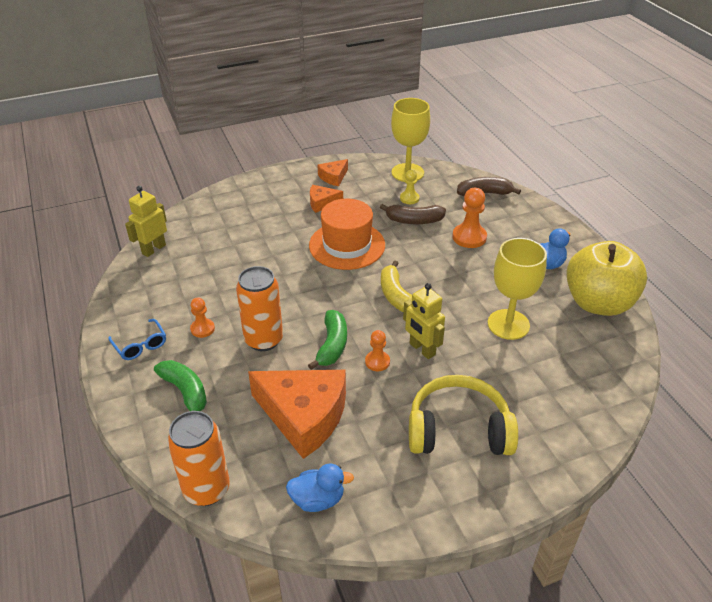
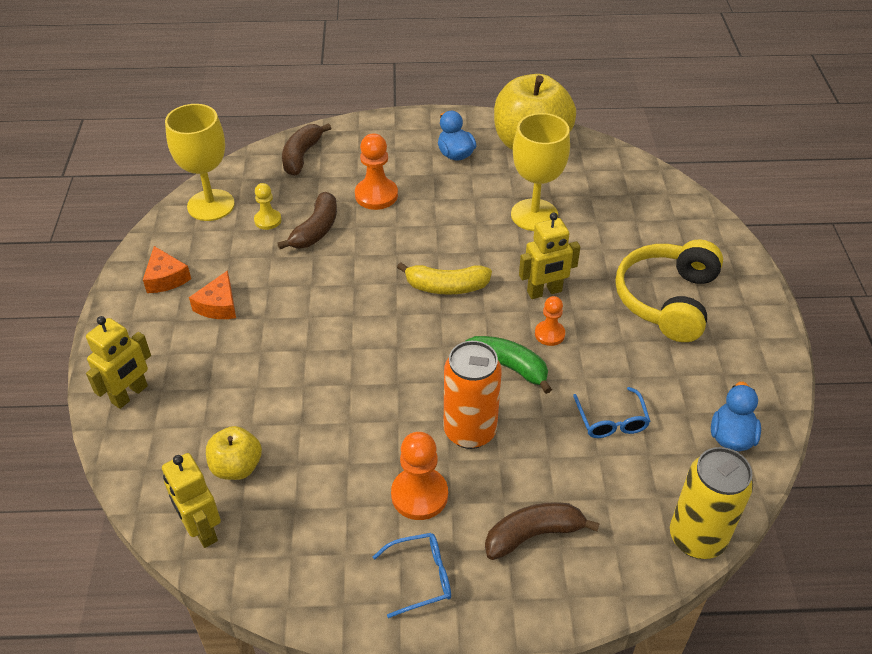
camera: 70 degrees left, 5 degrees up
(185, 392) = (533, 535): green banana -> brown banana
(200, 248) = (237, 467): none -> yellow apple
(202, 329) = (419, 495): orange pawn -> orange pawn, size x1.64
(206, 489) = (697, 538): orange can -> yellow can
(238, 195) = (130, 394): none -> yellow robot
(304, 416) = (611, 421): orange cheese -> blue glasses
(347, 245) = (327, 304): orange hat -> none

